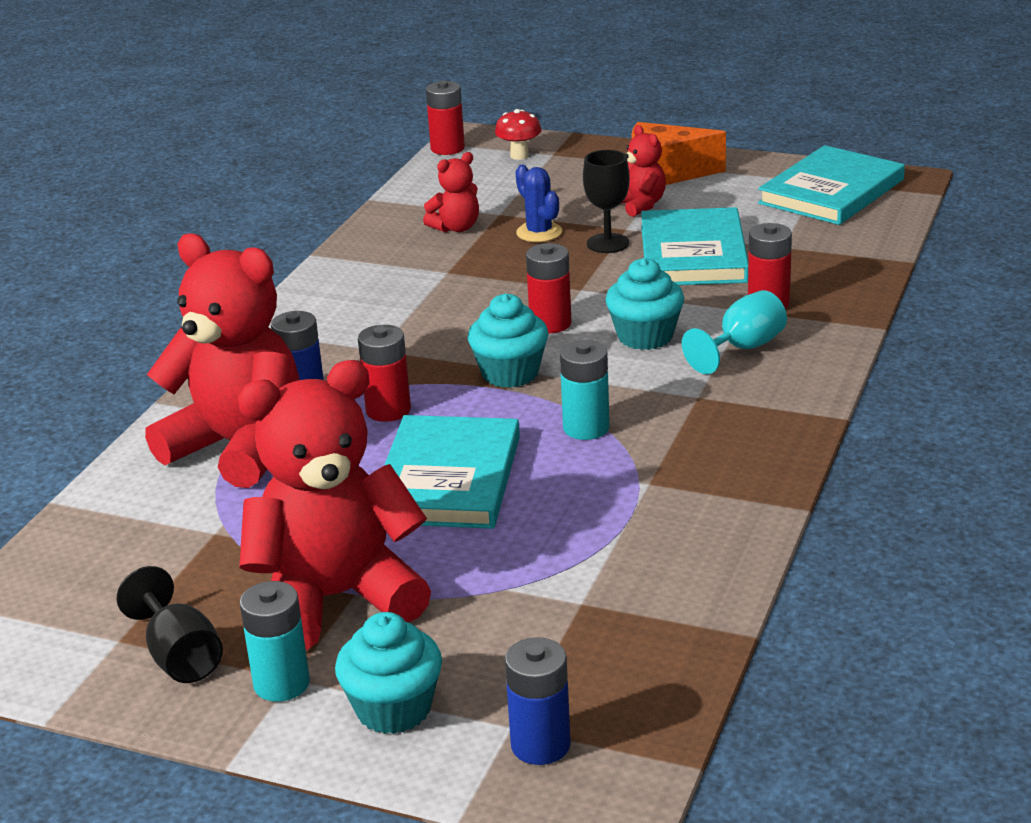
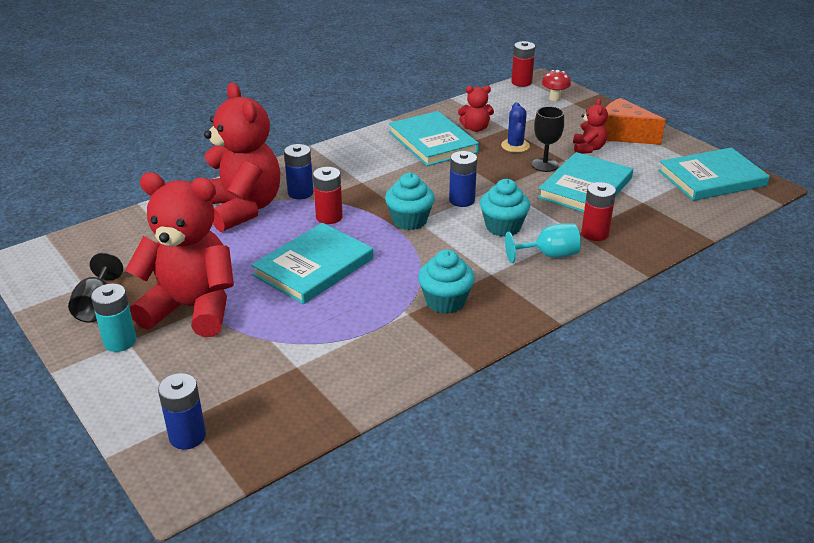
camera: 30 degrees right, 5 degrees up
(393, 709) = (148, 380): turquoise cupcake -> turquoise cupcake (445, 301)
(416, 265) = (432, 142): none -> turquoise book
(550, 324) = (462, 200): red battery -> blue battery
(586, 428) = (412, 267): turquoise battery -> none

